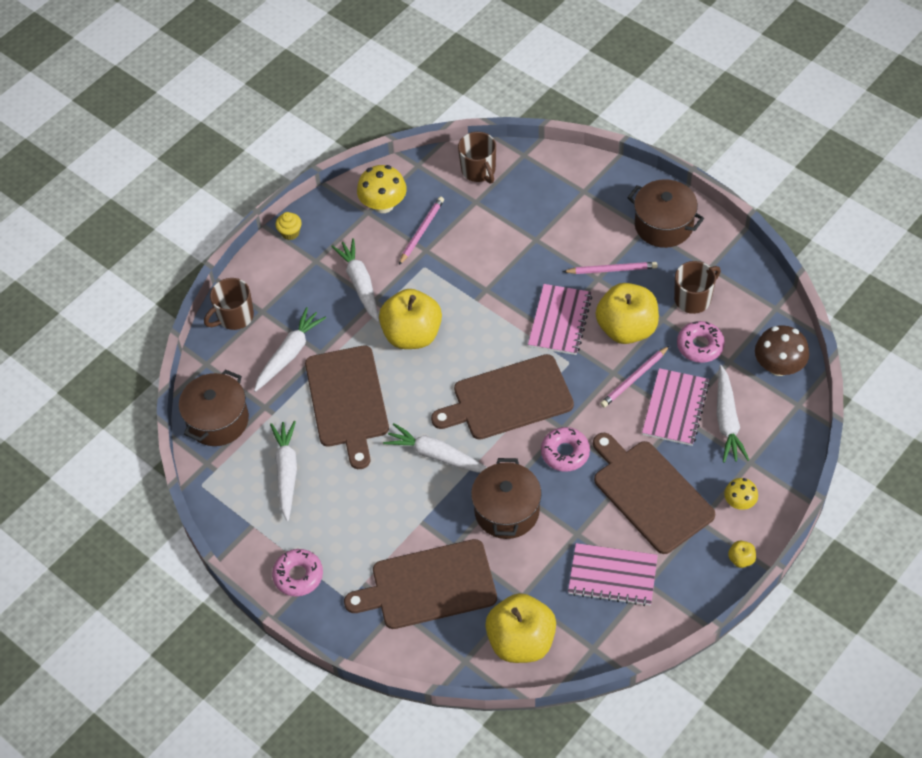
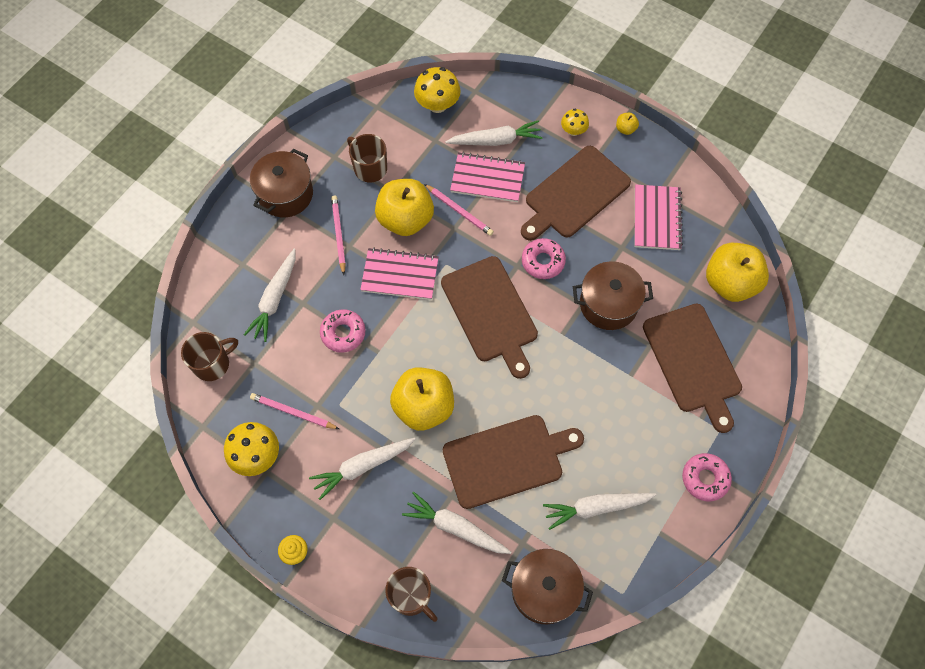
camera: 100 degrees left, 10 degrees up
(436, 455) = (559, 369): white carrot -> white carrot (275, 299)
(700, 346) = (420, 162): pink donut -> pink donut (343, 333)
(779, 366) = (437, 104): brown mushroom -> yellow mushroom

